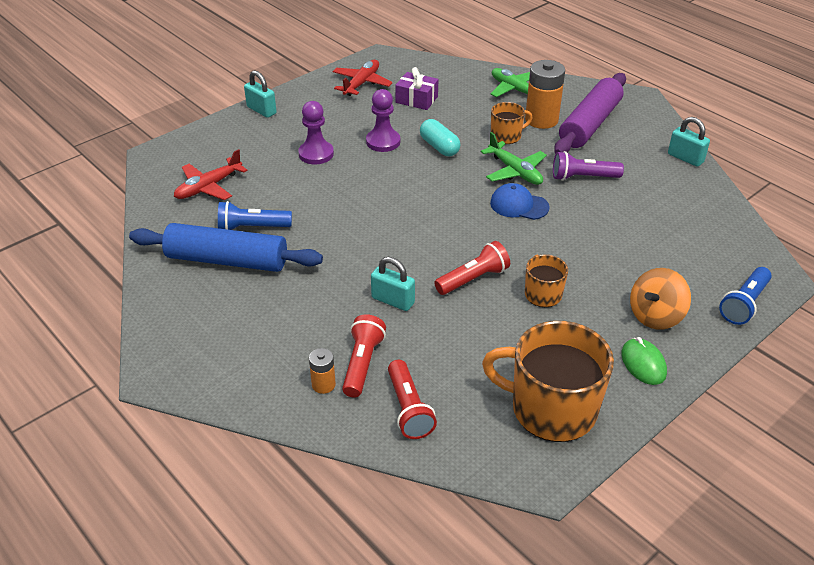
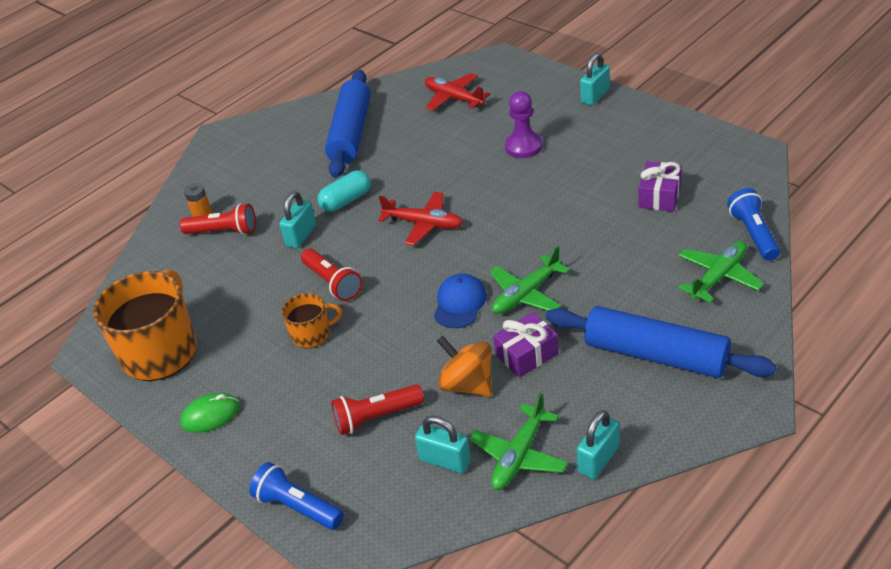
camera: 90 degrees right, 0 degrees up
(252, 228) = (397, 136): blue flashlight -> blue flashlight (753, 234)
(361, 83) = (679, 149): red plane -> red plane (424, 224)
(383, 142) = (559, 186): purple pawn -> none
(409, 409) = (171, 265): red flashlight -> red flashlight (376, 417)
(439, 147) = (561, 228): turquoise capsule -> turquoise capsule (346, 200)
(506, 136) = (602, 279): orange mug -> none
(541, 120) = (651, 307): orange battery -> none
(583, 177) = (527, 354): purple flashlight -> purple gift
(590, 124) = (656, 355): purple rolling pin -> blue rolling pin
(655, 316) = (279, 425): orange spinning top -> orange spinning top (467, 384)
(684, 190) = (519, 456): none -> green plane
(690, 224) = (445, 460): none -> turquoise padlock

